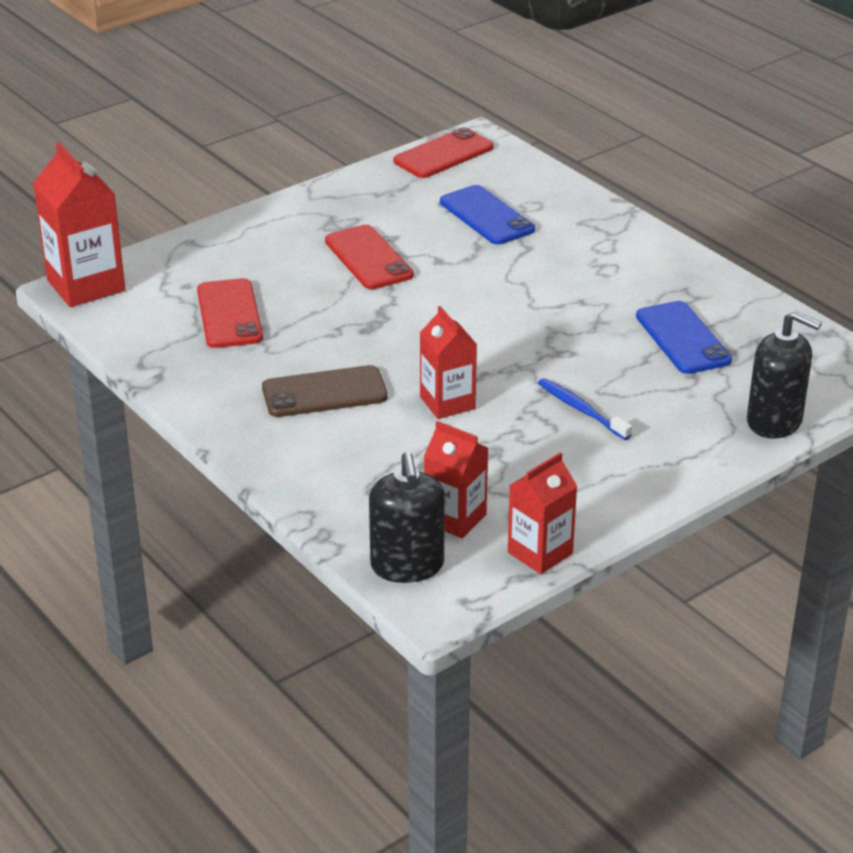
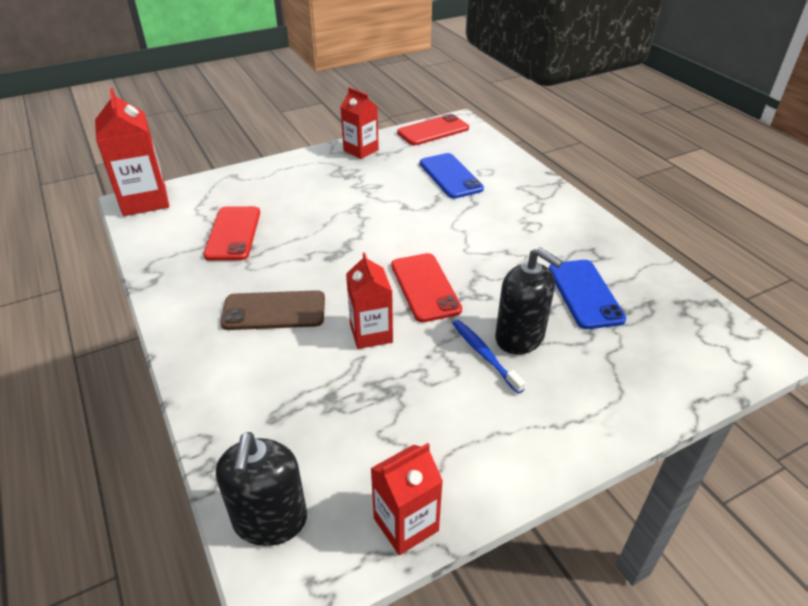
camera: 10 degrees right, 5 degrees up
(368, 258) = (353, 200): red phone -> red phone (425, 287)
(455, 518) = (336, 465): red carton -> red carton (361, 150)
(774, 421) = (661, 390): black soap dispenser -> black soap dispenser (519, 337)

